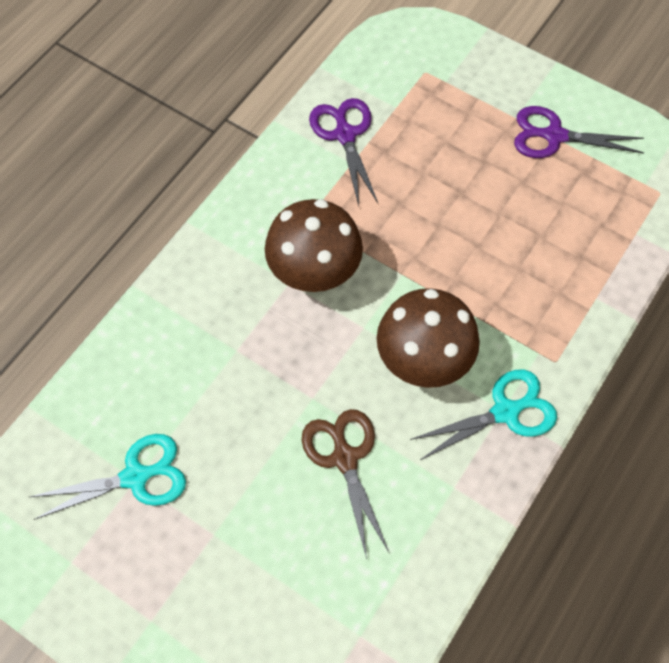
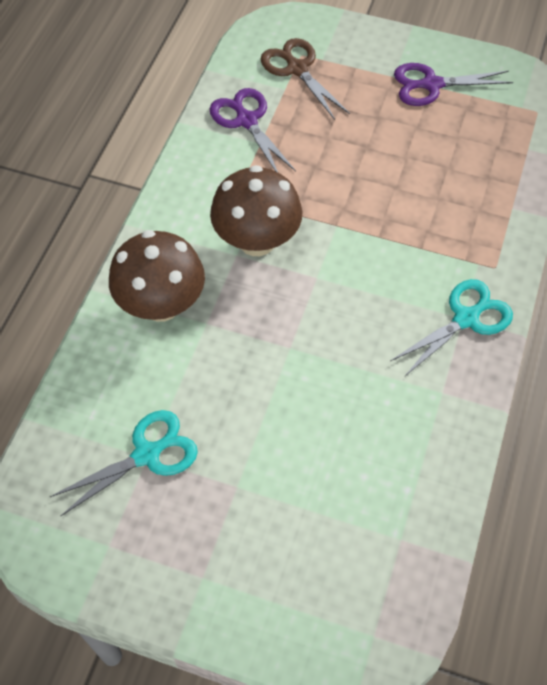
camera: 15 degrees left, 5 degrees down
(345, 458) = (336, 391): brown scissors -> brown scissors (297, 69)
(423, 360) = (379, 292): brown mushroom -> brown mushroom (161, 304)

